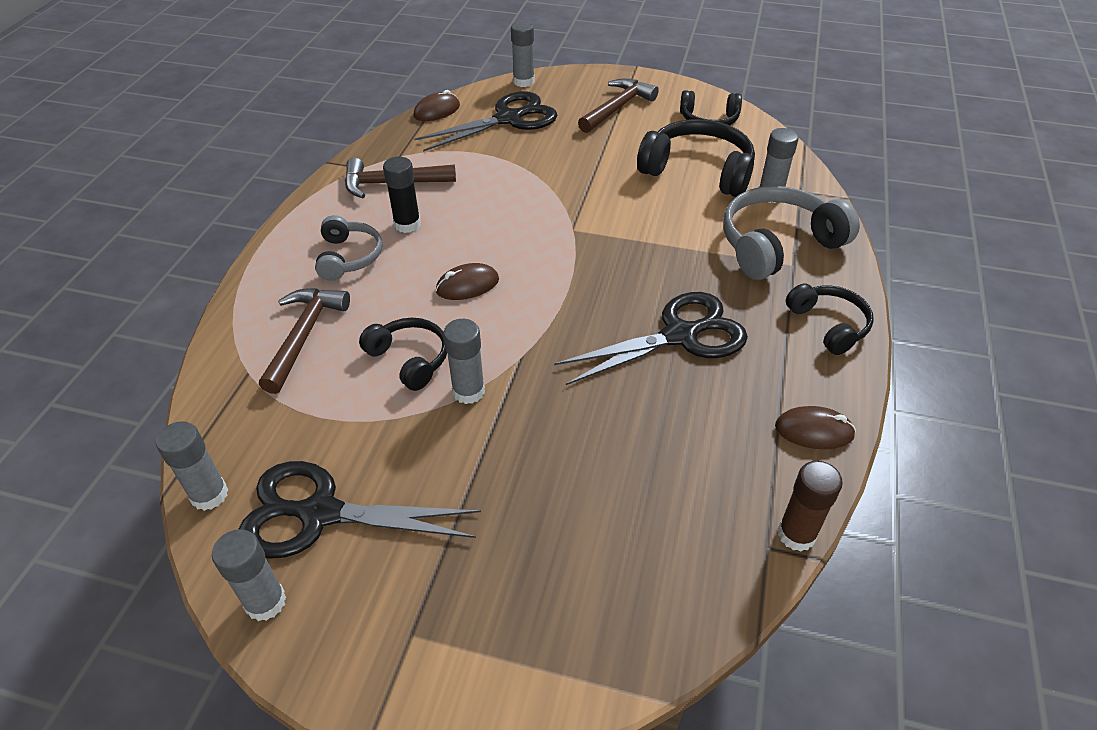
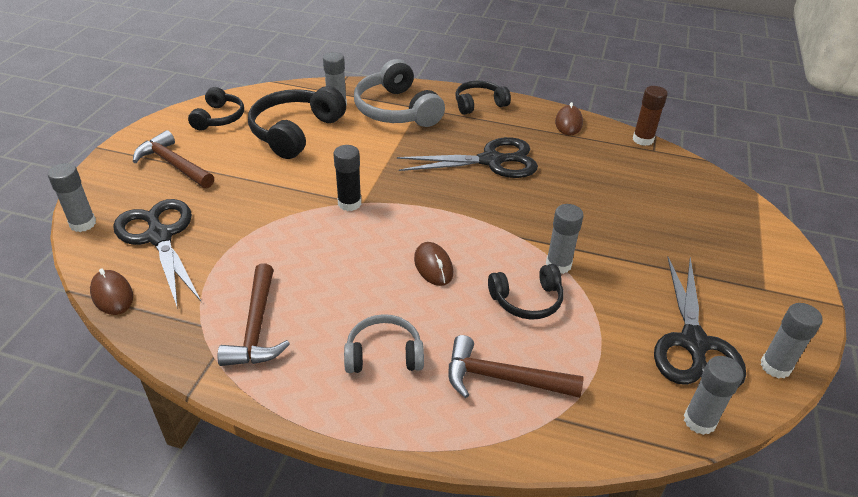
camera: 90 degrees left, 5 degrees down
(407, 224) = (335, 311): black glue stick -> black glue stick (349, 203)
(409, 359) = (527, 300): black headphones -> black headphones turned 150 degrees counterclockwise
(680, 335) = (491, 161): black scissors -> black scissors turned 105 degrees clockwise

